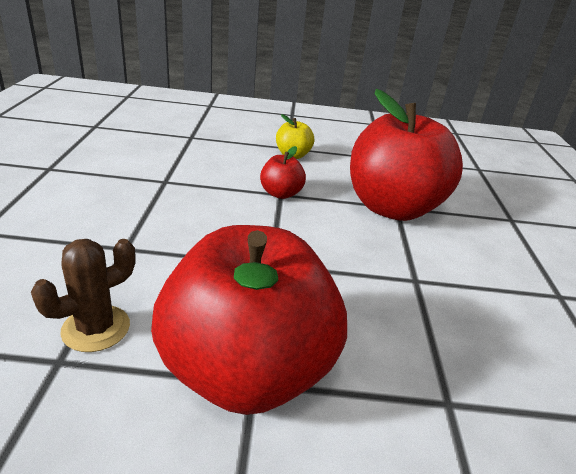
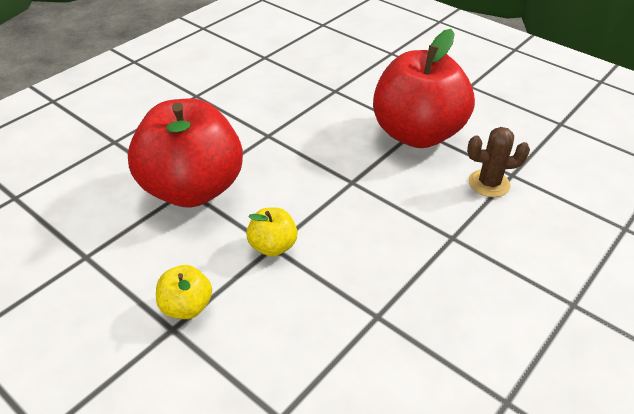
camera: 140 degrees left, 10 degrees up
(281, 194) = (272, 246): red apple -> yellow apple

